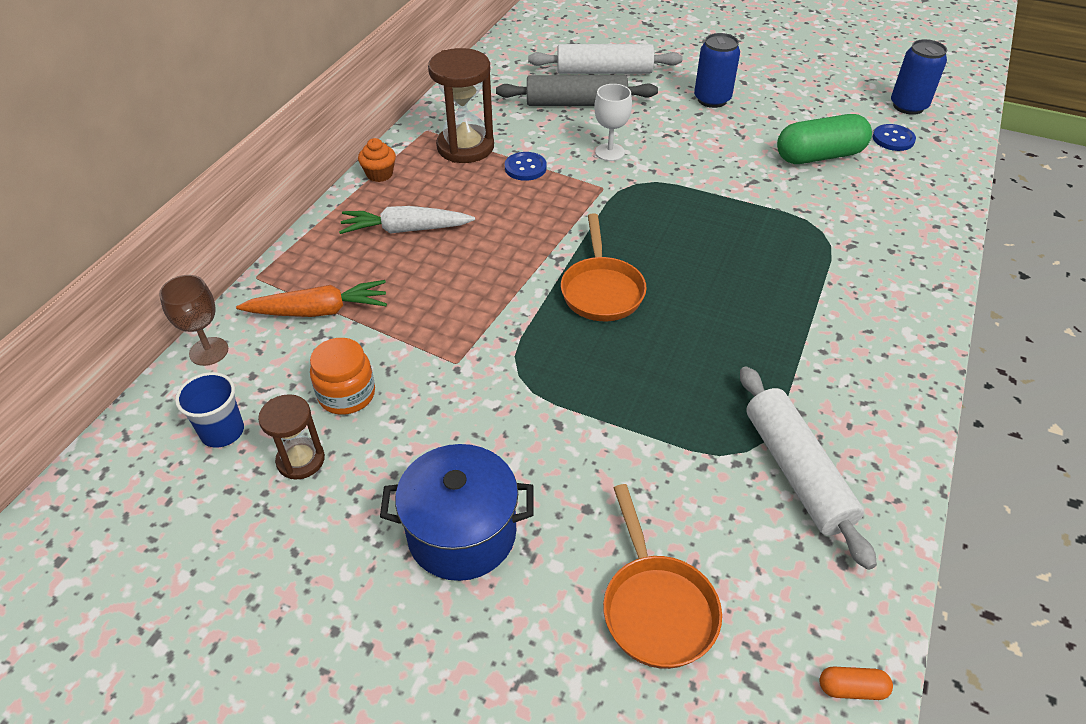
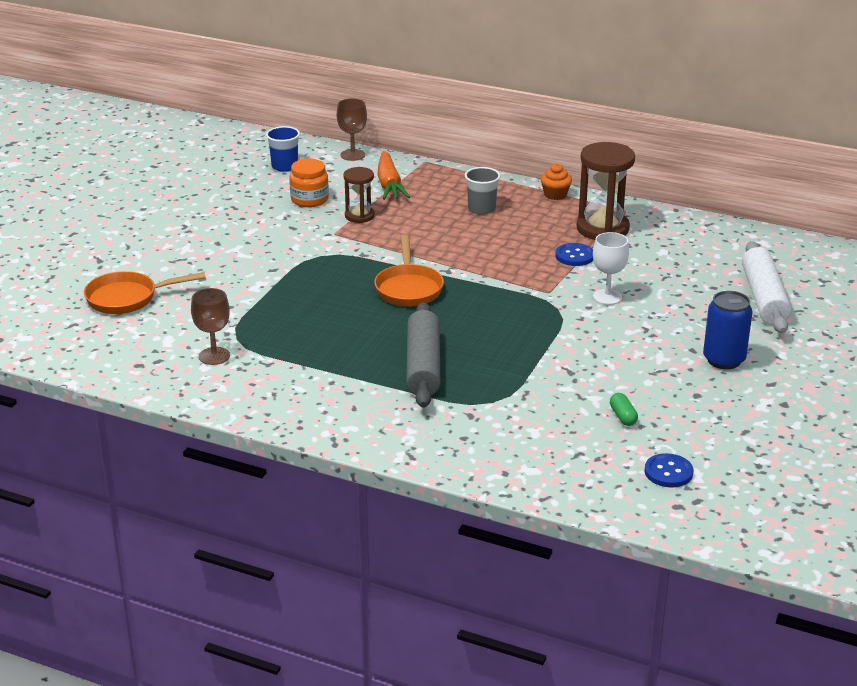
camera: 90 degrees right, 15 degrees down
(301, 460) = (258, 190): brown hourglass -> brown hourglass (359, 216)
(406, 230) = (481, 209): white carrot -> grey cup
(462, 533) = (194, 240): blue pot -> none
(576, 103) = (692, 281): grey rolling pin -> grey rolling pin (423, 366)
(601, 290) = (408, 288): orange pan -> orange pan turned 90 degrees counterclockwise
(797, 471) = (214, 356): white rolling pin -> brown goblet
(819, 156) = (623, 416): green capsule -> green capsule, size x0.42
(852, 689) = (56, 357): orange capsule -> none
(908, 106) = (748, 497): blue can -> none

